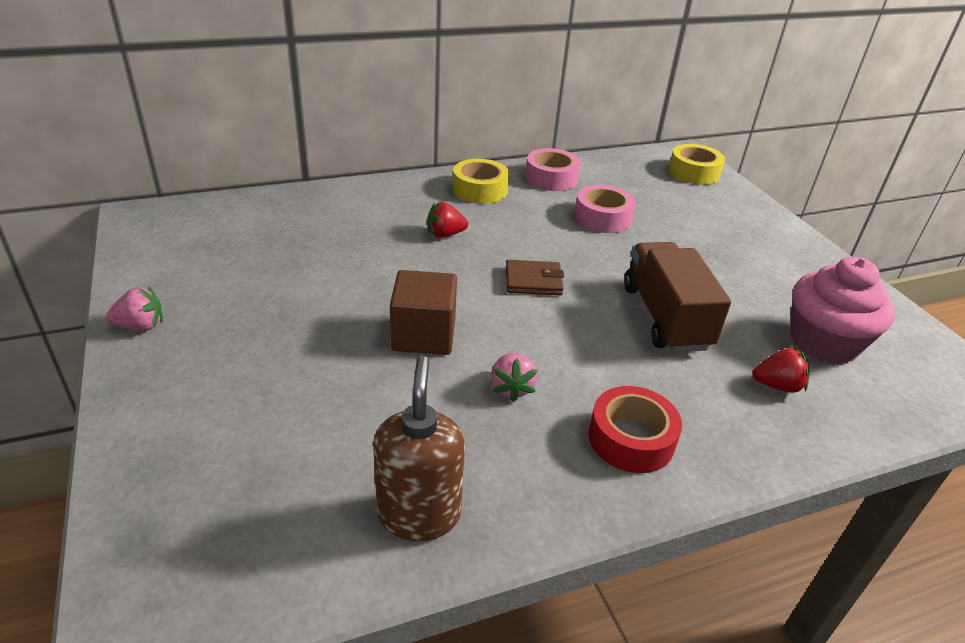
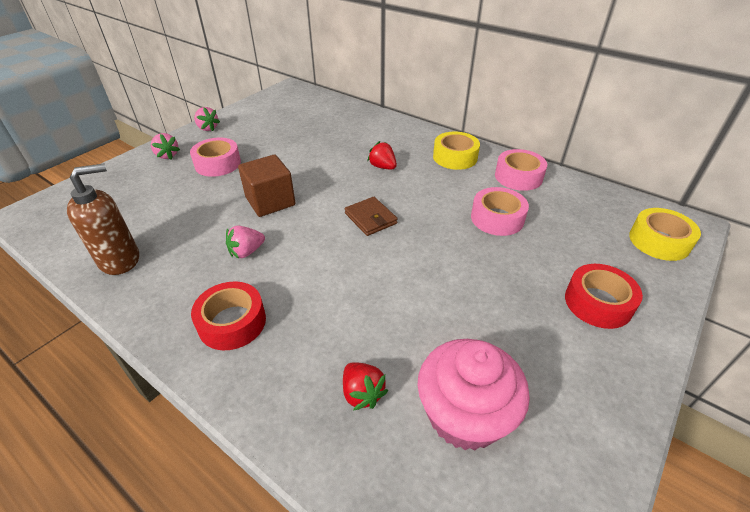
camera: 60 degrees right, 5 degrees up
(169, 392) = (167, 155): none -> pink strawberry
(269, 349) = (218, 164): none -> pink tape
(665, 317) = (394, 295): brown truck -> none
(742, 230) = (598, 303): none -> red tape

